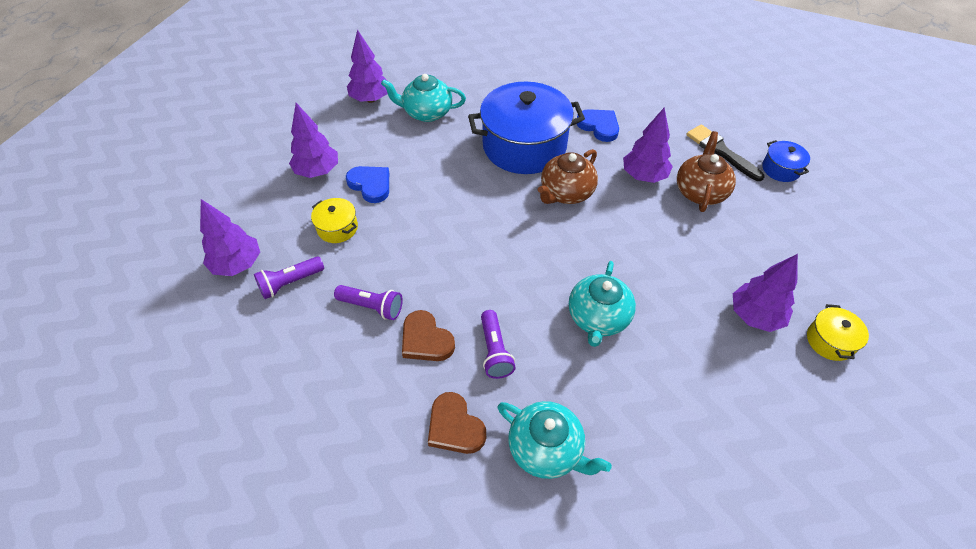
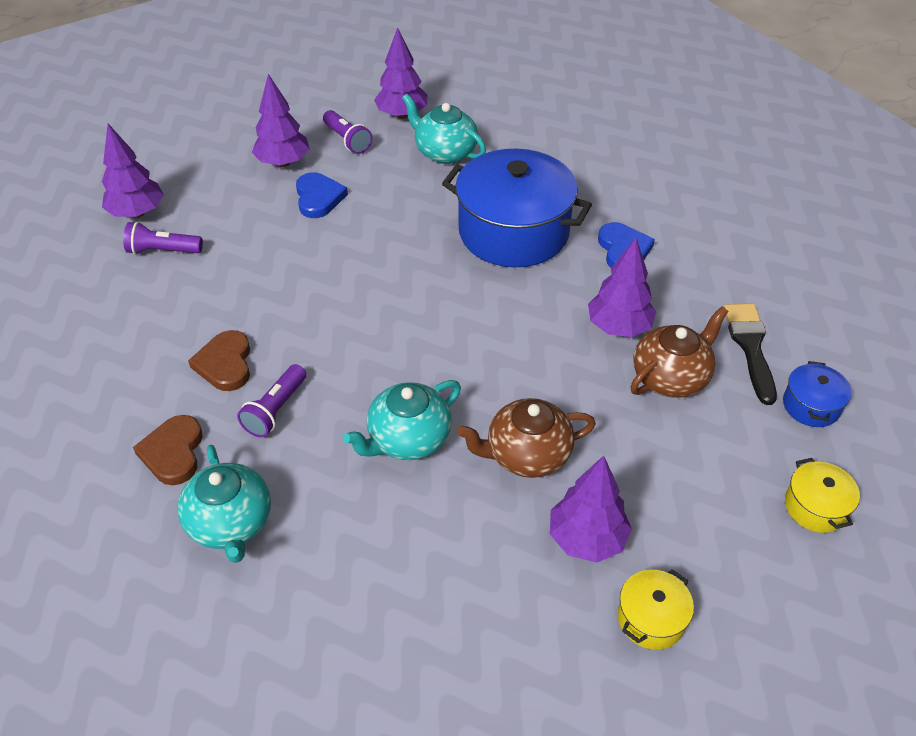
camera: 35 degrees right, 5 degrees down
(337, 228) = (249, 223): yellow pot -> yellow pot (815, 507)
(372, 307) = (209, 309): purple flashlight -> purple flashlight (347, 140)
(566, 193) = (508, 301): brown teapot -> brown teapot (527, 455)

